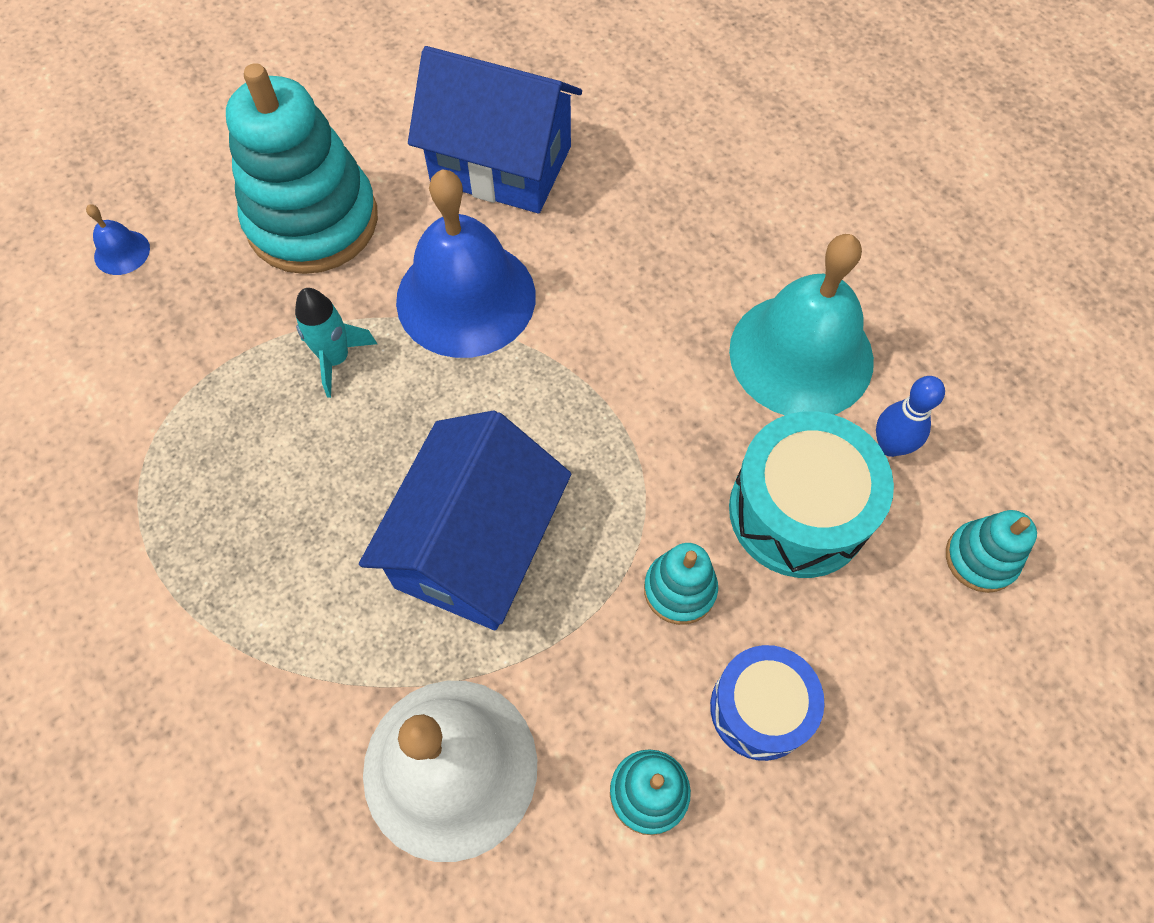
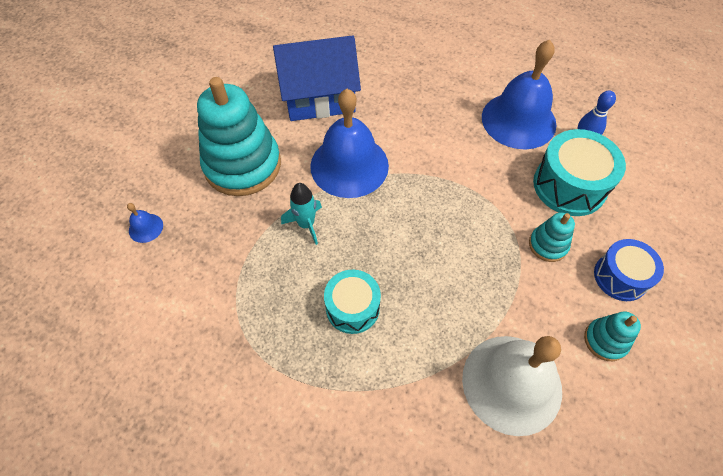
camera: 30 degrees left, 5 degrees down
(309, 521) = (352, 308): none -> turquoise drum
(475, 546) = (443, 275): blue house -> none
(801, 355) = (518, 120): turquoise bell -> blue bell
(980, 558) = (653, 167): turquoise stacking toy -> none

